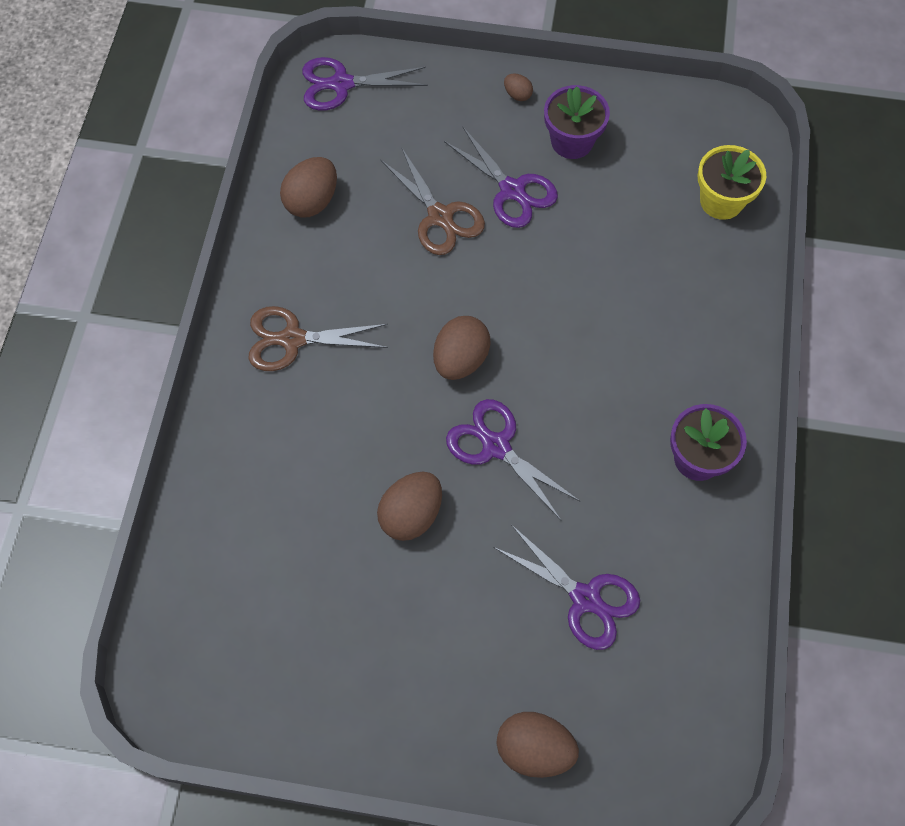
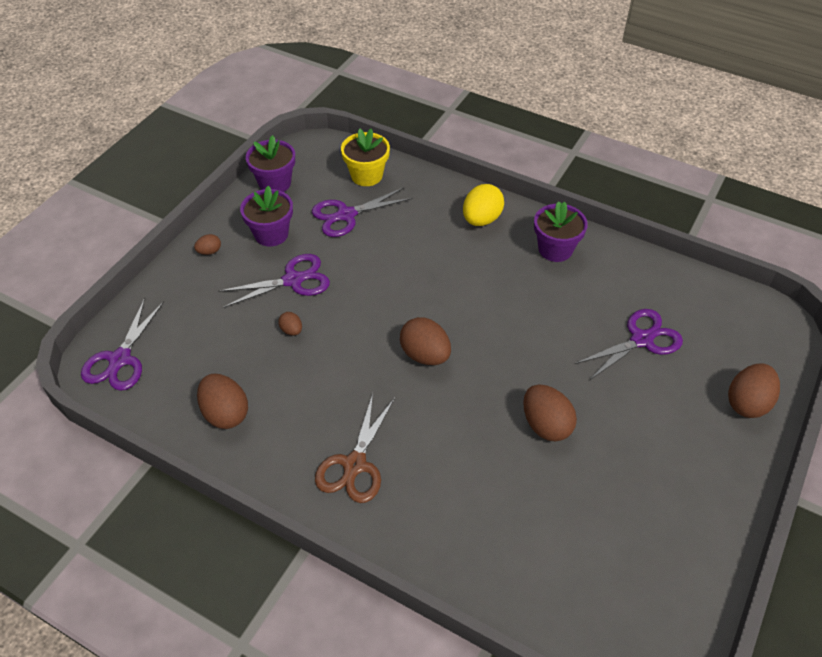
camera: 70 degrees left, 15 degrees down
(440, 217) = (291, 330): brown scissors -> brown egg
(496, 446) = (506, 355): purple scissors -> purple scissors (346, 215)
(656, 111) = (275, 183): none -> purple flower pot
(708, 356) = (481, 219): none -> yellow egg

